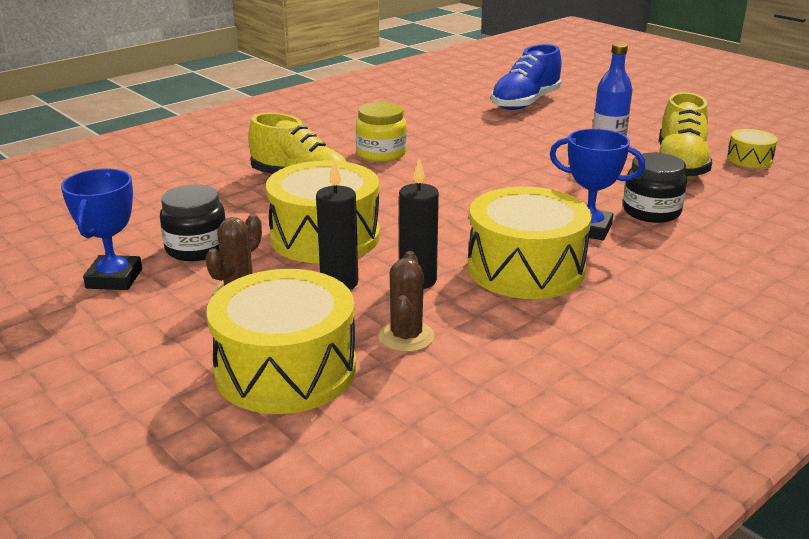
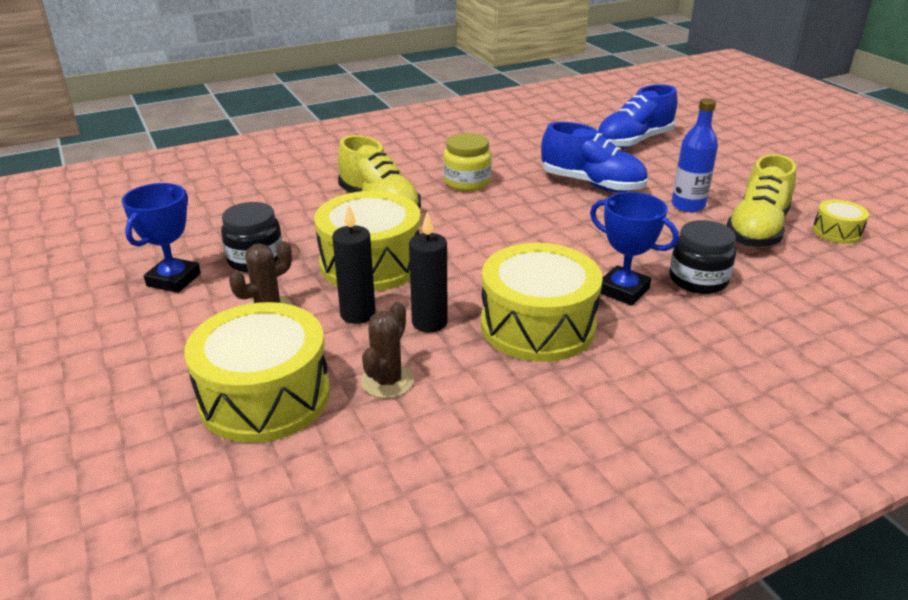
camera: 15 degrees right, 5 degrees up
(507, 143) = (592, 184): none -> blue shoe

